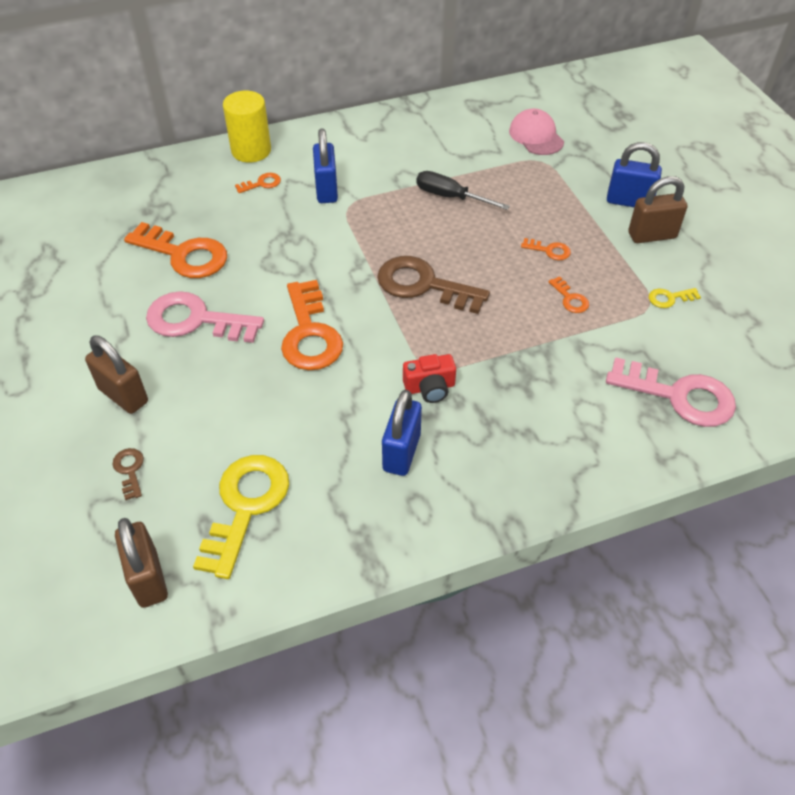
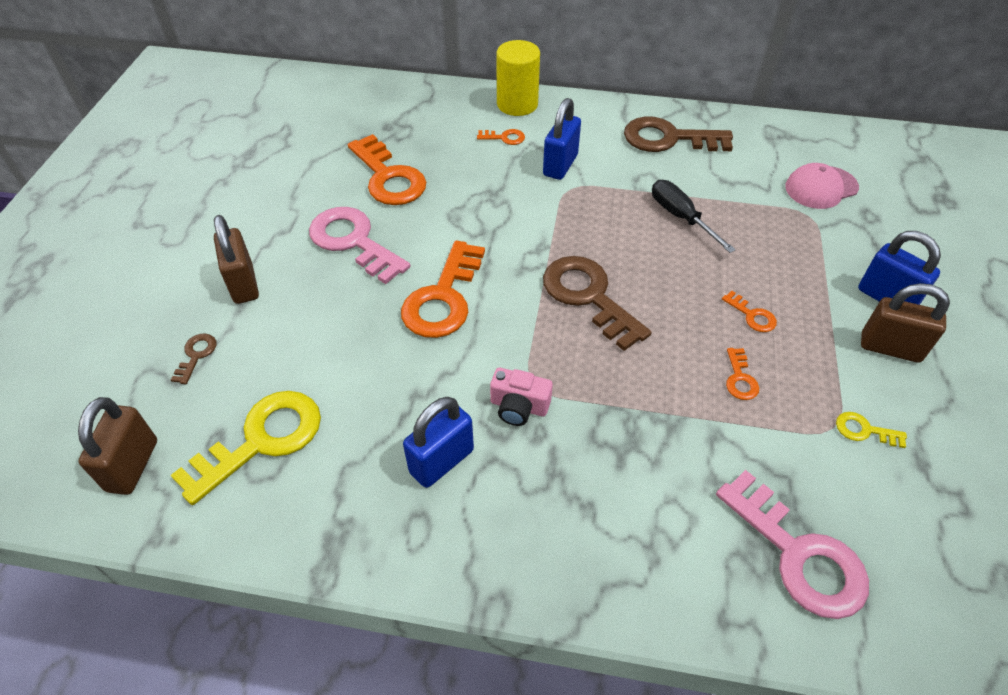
camera: 30 degrees right, 0 degrees up
(398, 137) = (668, 139): none -> brown key
(430, 387) = (519, 406): red camera -> pink camera
(536, 136) = (821, 187): pink cap -> pink cap turned 120 degrees counterclockwise

